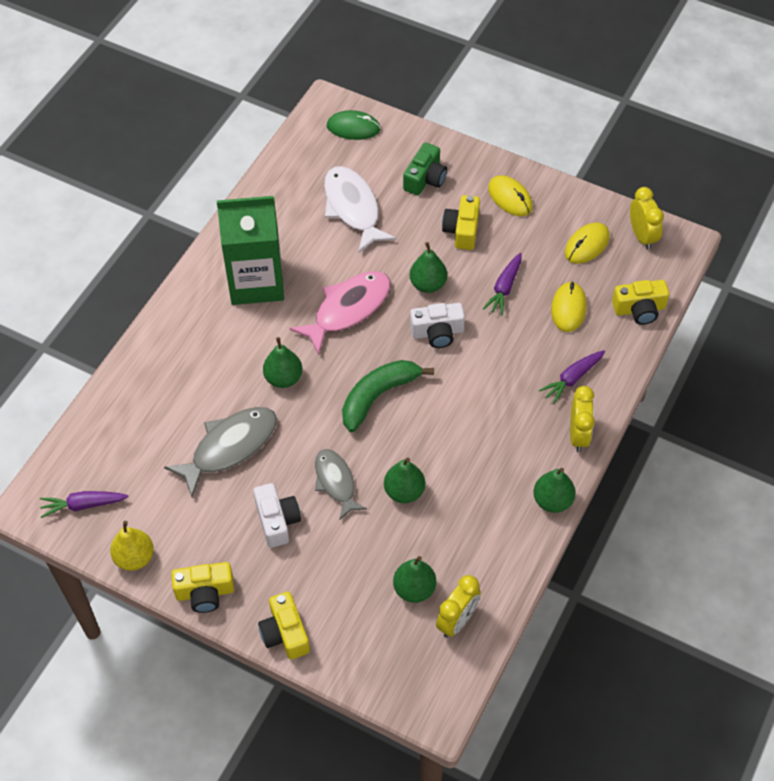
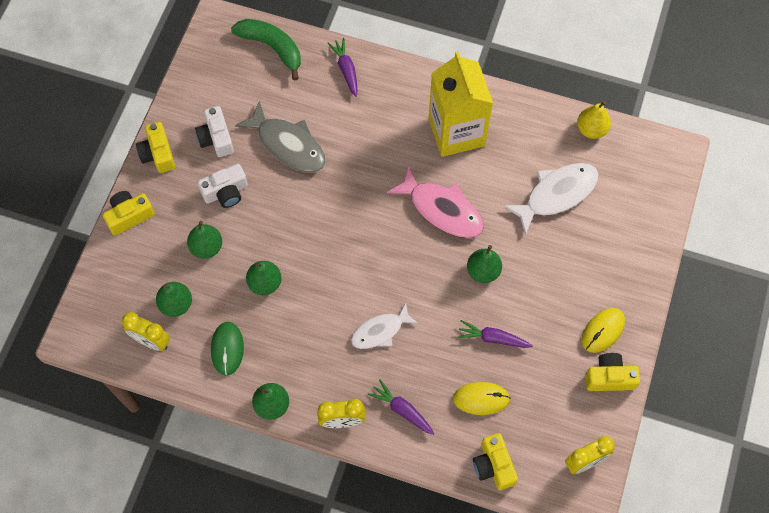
camera: 80 degrees right, 10 degrees up
(83, 505) = (222, 56): purple carrot -> purple carrot (346, 70)
(134, 557) = (182, 100): yellow pear -> yellow pear (591, 129)
(256, 282) = (456, 132): green carton -> yellow carton
(283, 378) = (361, 172): green pear -> green pear (207, 247)
(336, 482) = (266, 229): grey fish -> none
(353, 128) = (654, 179): green mouse -> green mouse (227, 349)
(378, 396) = (355, 248): green banana -> green banana (272, 48)
(425, 179) = (607, 251): green camera -> none
(437, 332) = (431, 287): white camera -> white camera (216, 138)
(462, 230) = (553, 292): yellow camera -> yellow camera (609, 377)
(481, 386) = (380, 331): none -> white fish
(587, 245) = (561, 409): yellow mouse -> none

